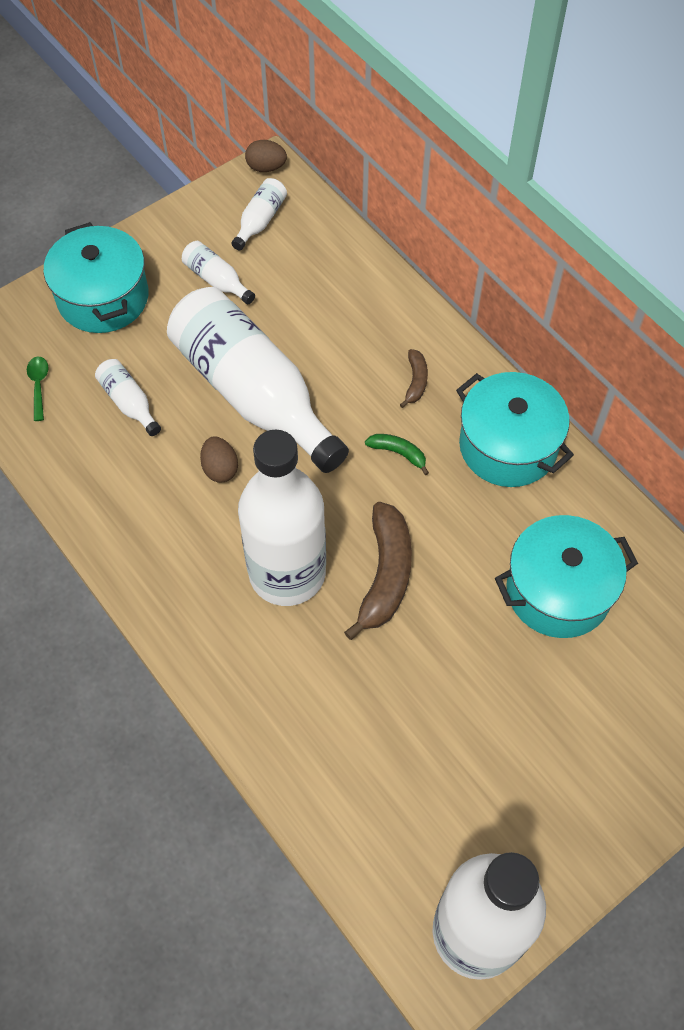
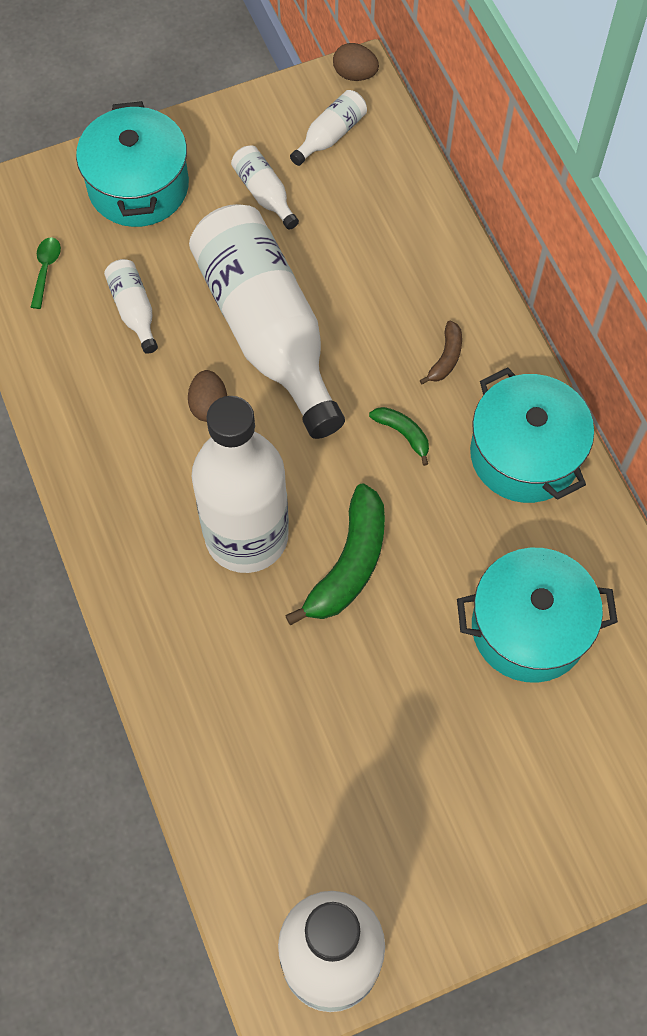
camera: 15 degrees right, 5 degrees up
(385, 575) = (349, 564): brown banana -> green banana

